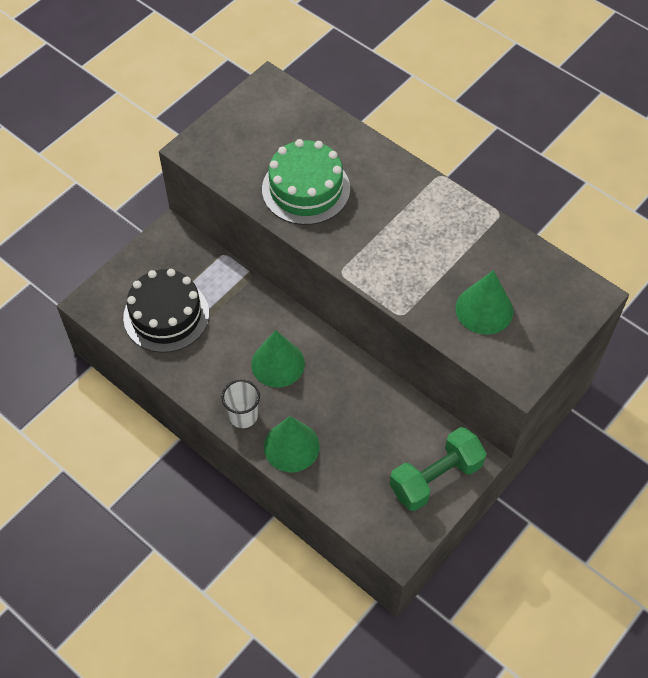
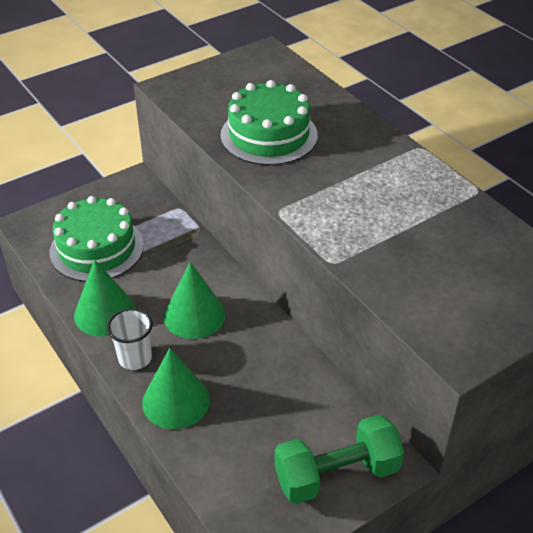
camera: 15 degrees right, 15 degrees down
(166, 315) = (97, 248): black cake -> green cake
(484, 309) = (434, 276): green cone -> green cone (105, 313)

